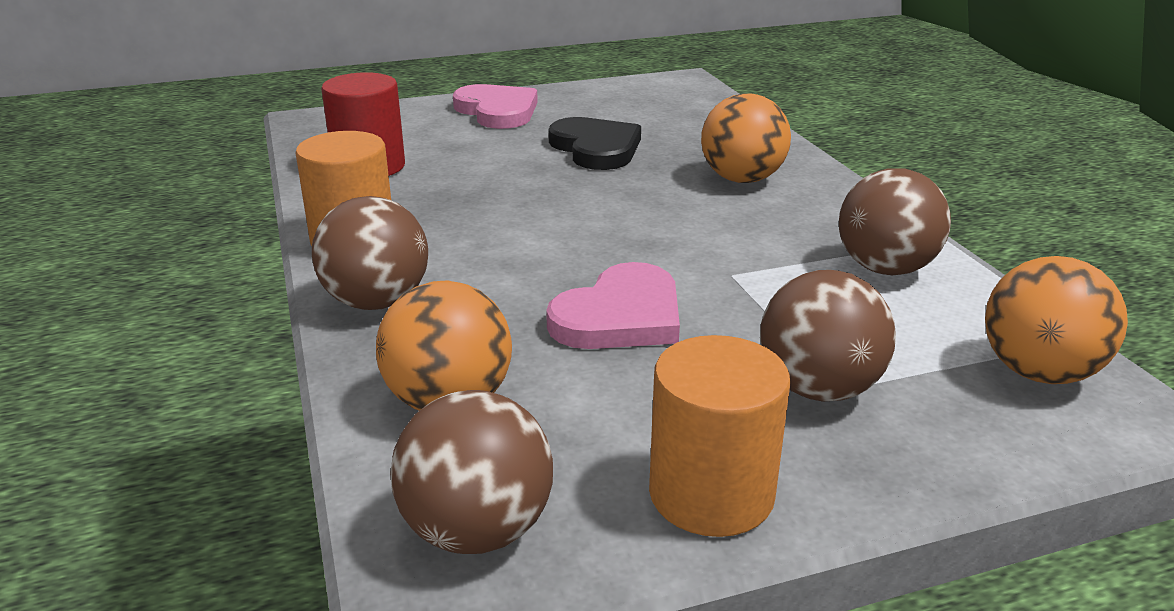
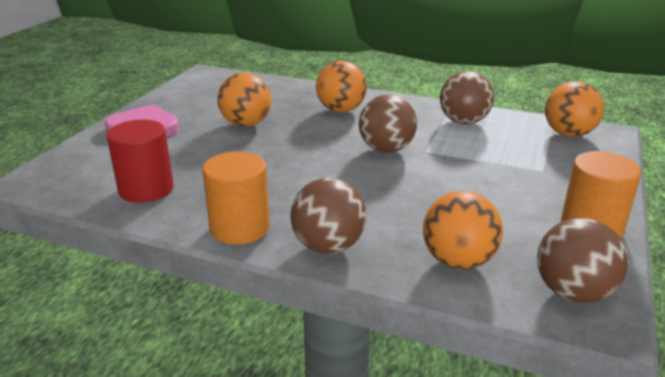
camera: 50 degrees left, 0 degrees up
(596, 148) = (246, 124): black heart -> orange ball
(620, 316) = (431, 189): pink heart -> none
(818, 389) = (538, 175): brown ball -> brown ball (386, 149)

